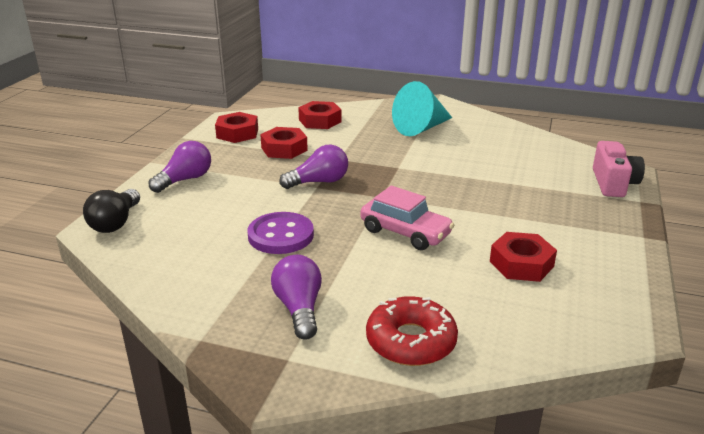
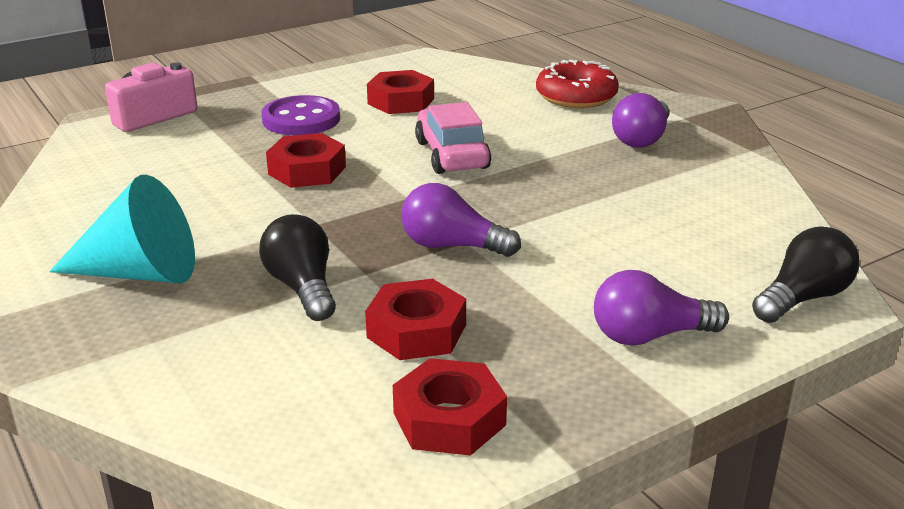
camera: 140 degrees left, 0 degrees up
(281, 235) = (589, 200): purple button -> purple button (301, 119)
(320, 121) = (251, 375): red nut -> red nut (307, 170)
(352, 145) = (302, 288): none -> black light bulb

